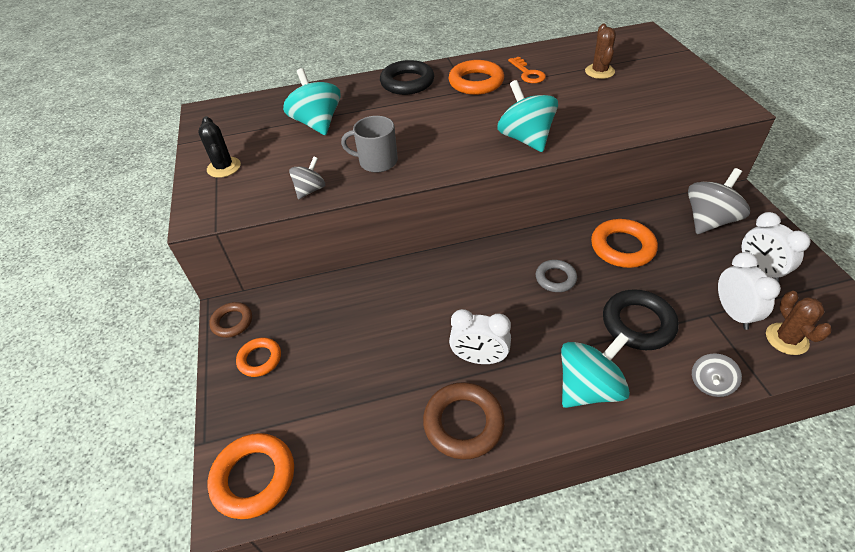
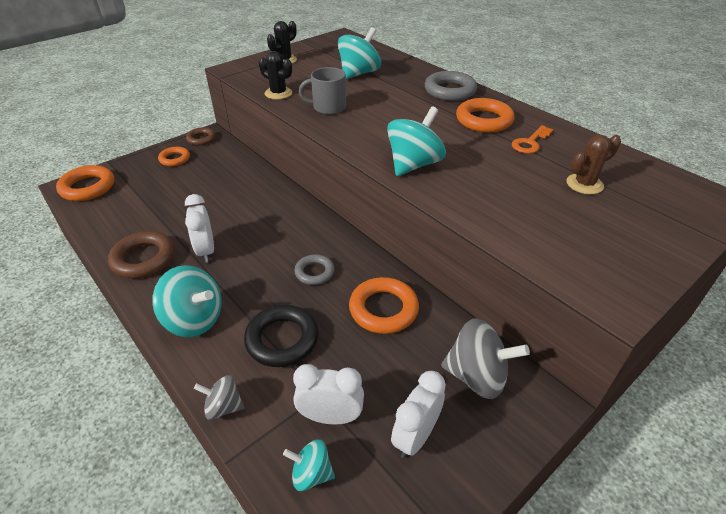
camera: 60 degrees right, 5 degrees down
(310, 190) = (278, 93): grey spinning top -> black cactus
(377, 161) = (328, 107): grey mug -> grey mug turned 75 degrees counterclockwise
(407, 82) = (450, 91): black ring -> grey ring
(733, 313) = (330, 417): white clock -> white clock turned 135 degrees counterclockwise
(786, 339) = (311, 474): brown cactus -> turquoise spinning top

